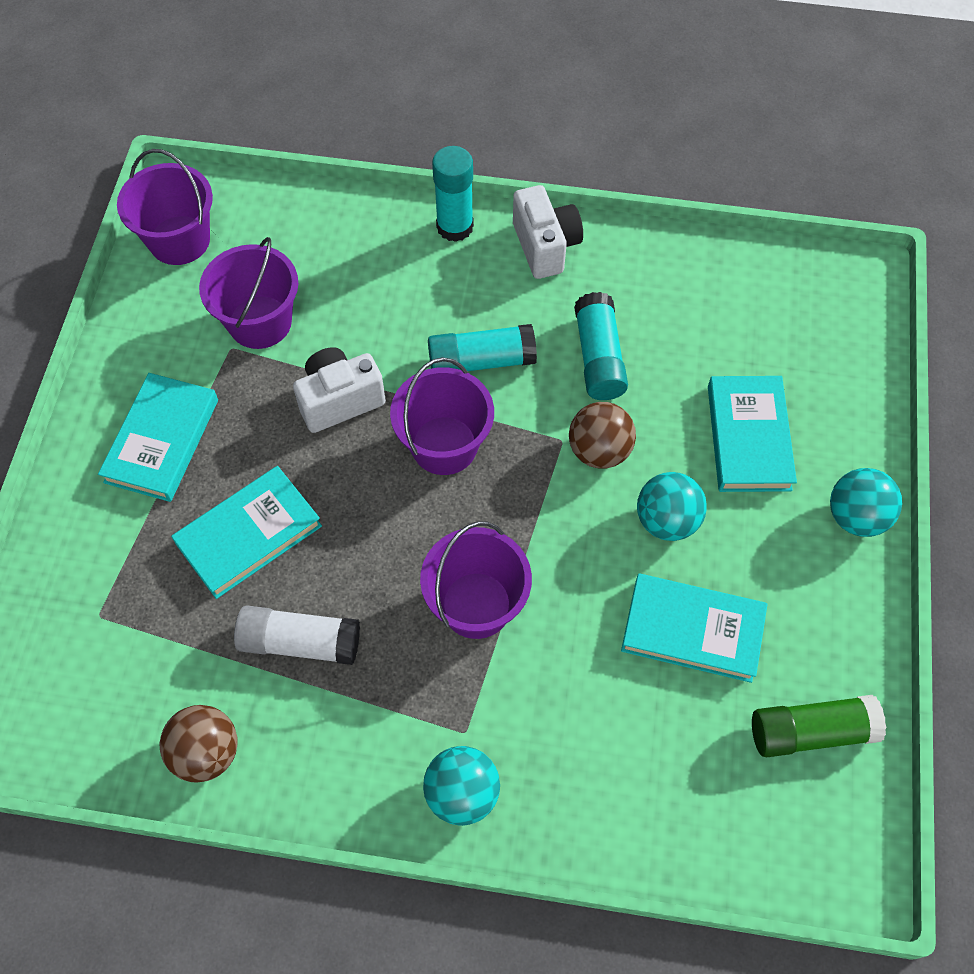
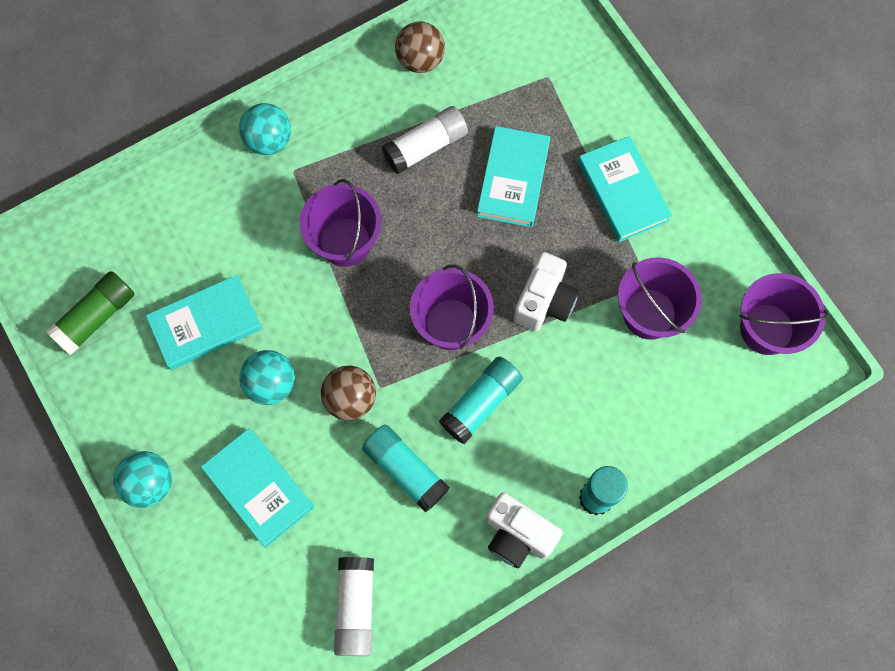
camera: 140 degrees right, 10 degrees up
(730, 289) = (356, 607): none -> white glue stick

